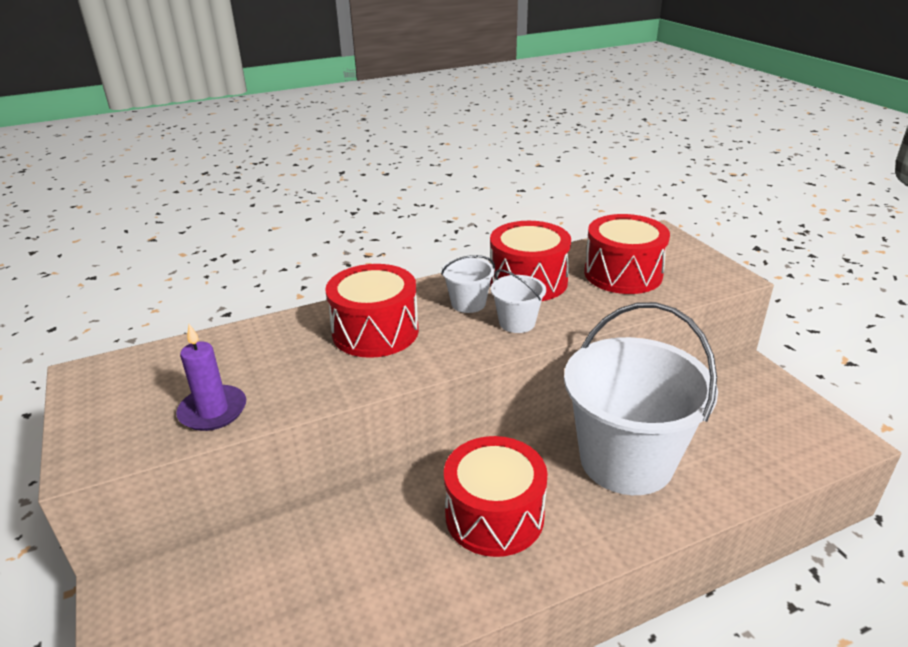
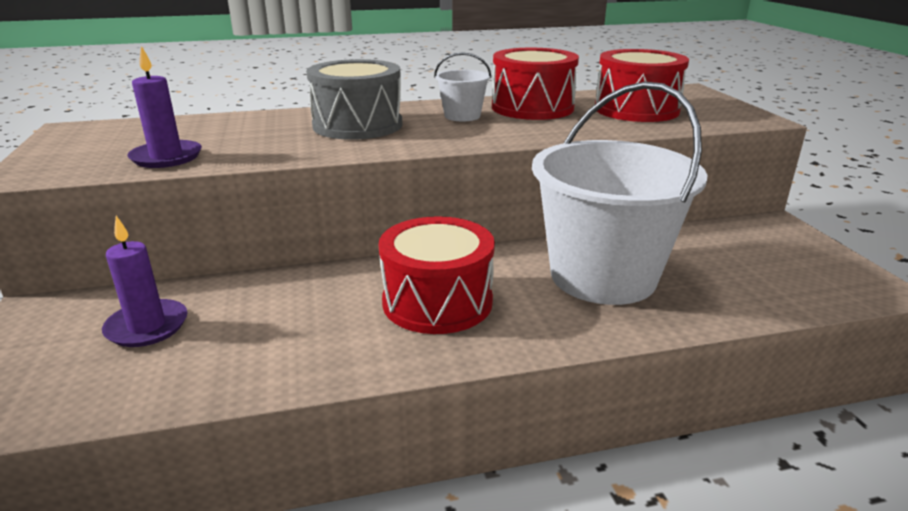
camera: 10 degrees right, 5 degrees down
(241, 592) = (147, 326): none -> purple candle
(375, 332) = (358, 125): red drum -> grey drum
(517, 323) = (505, 130): white bucket -> none

